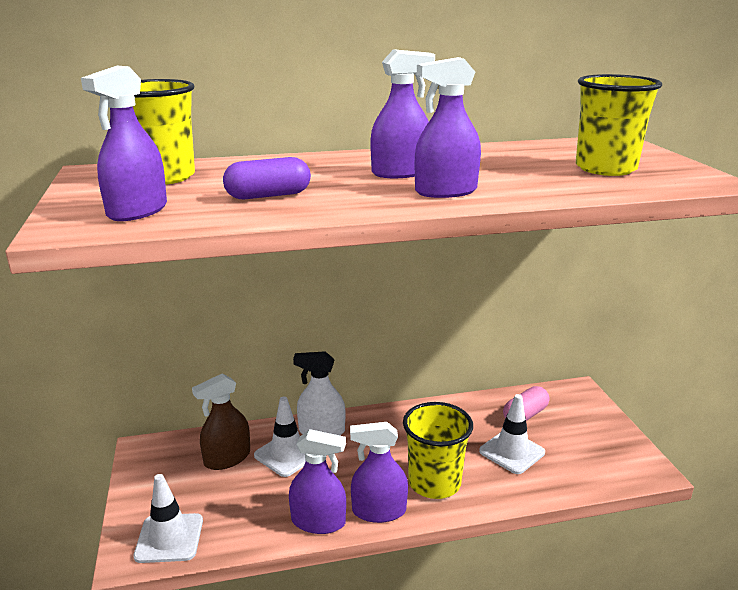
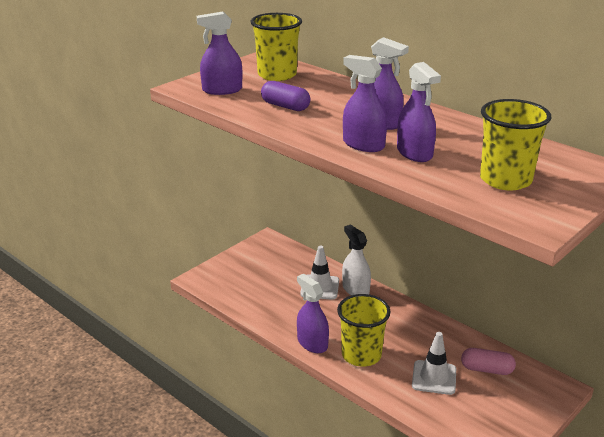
camera: 55 degrees right, 5 degrees up
(169, 538) = (219, 283): white traffic cone -> none
(227, 458) = (292, 269): brown spray bottle -> none
(318, 521) = (280, 325): purple spray bottle -> purple spray bottle (414, 153)

